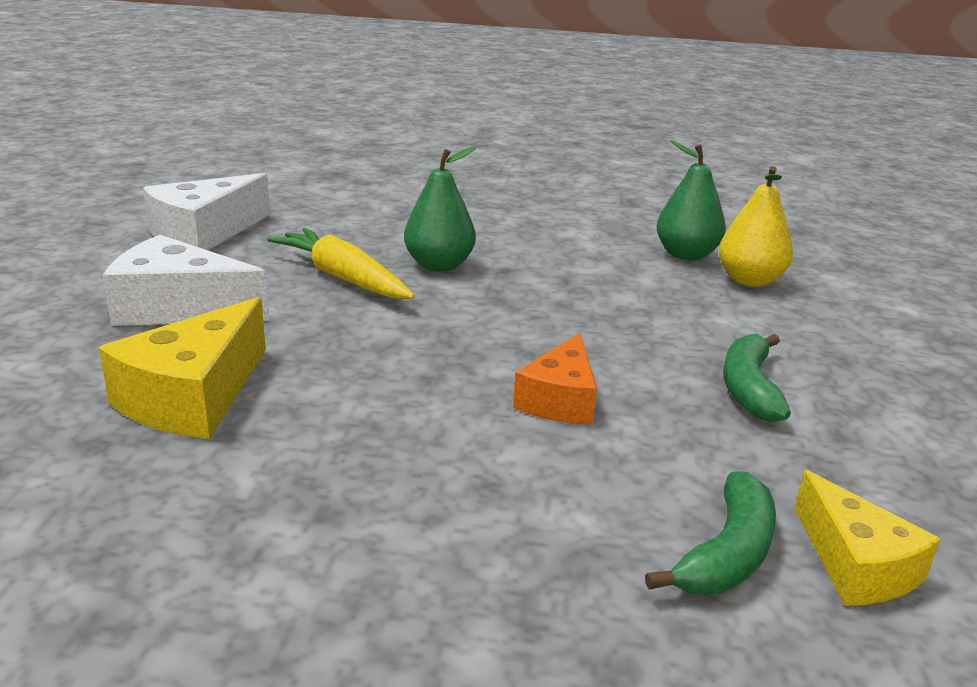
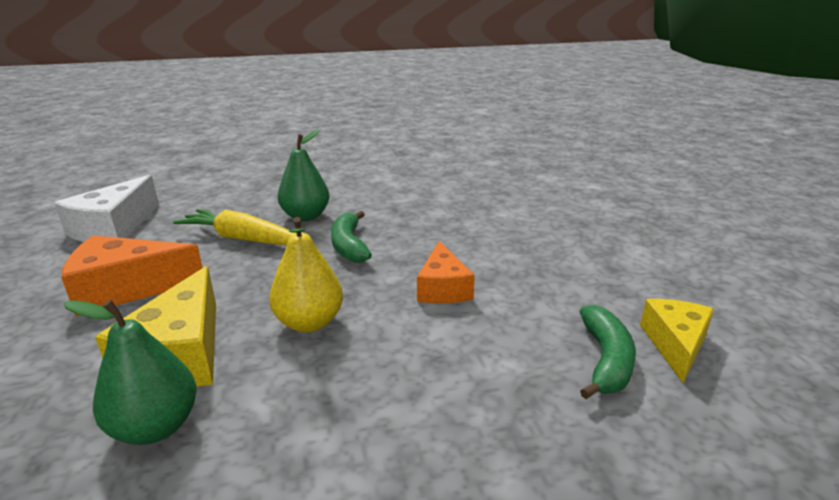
camera: 20 degrees left, 0 degrees up
(179, 308) = (126, 289): white cheese -> orange cheese
(686, 255) = (456, 179): green pear -> green pear (155, 427)
(749, 280) = (501, 187): yellow pear -> yellow pear (309, 323)
(749, 388) = (546, 252): green banana -> green banana (349, 245)
(855, 564) = (675, 345): yellow cheese -> yellow cheese turned 120 degrees counterclockwise

